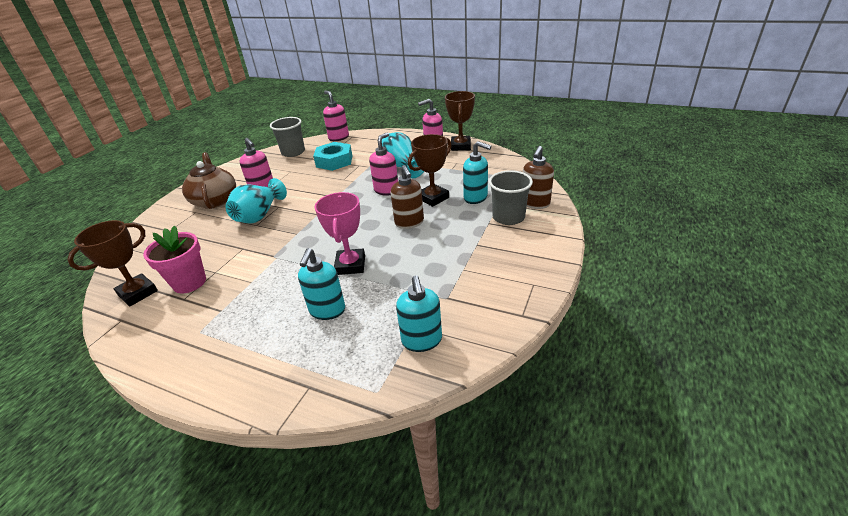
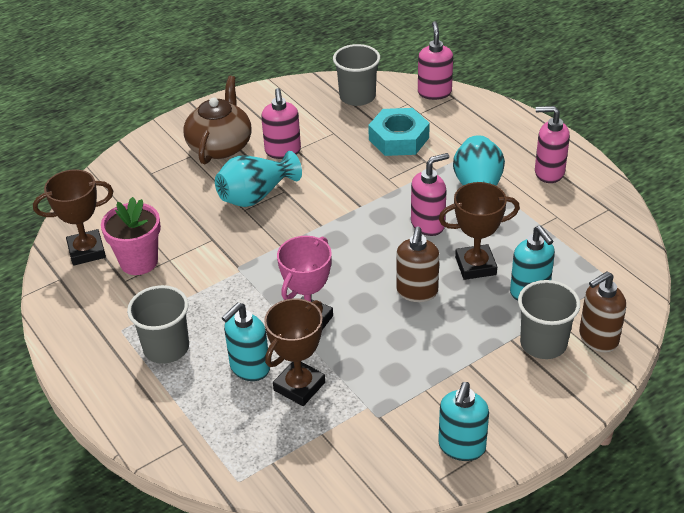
camera: 30 degrees right, 5 degrees up
(248, 327) = (166, 348): none -> grey cup
(422, 340) = (316, 452): turquoise soap dispenser -> turquoise soap dispenser (461, 447)
(460, 146) = (590, 186): brown trophy -> brown trophy (299, 386)

